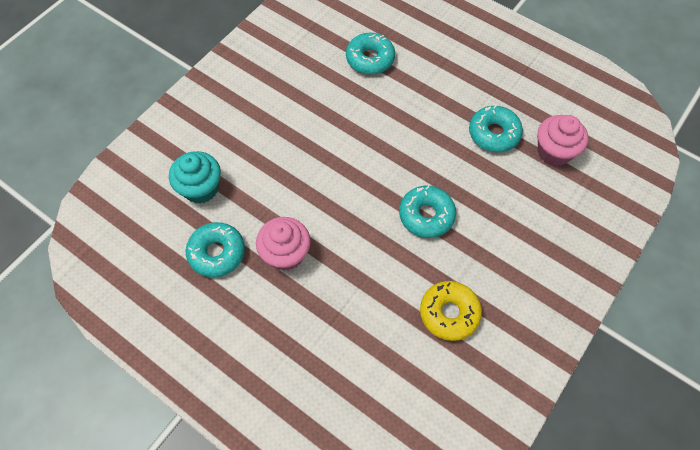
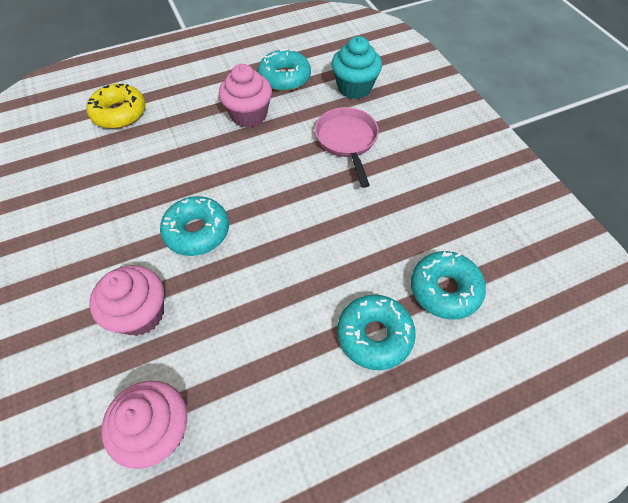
camera: 120 degrees right, 5 degrees down
(273, 164) = (347, 141): none -> pink pan
(449, 313) = (95, 196): yellow donut -> yellow donut (119, 113)
(493, 134) = (240, 368): turquoise donut -> turquoise donut (374, 335)
(506, 207) = (140, 314): none -> pink cupcake

